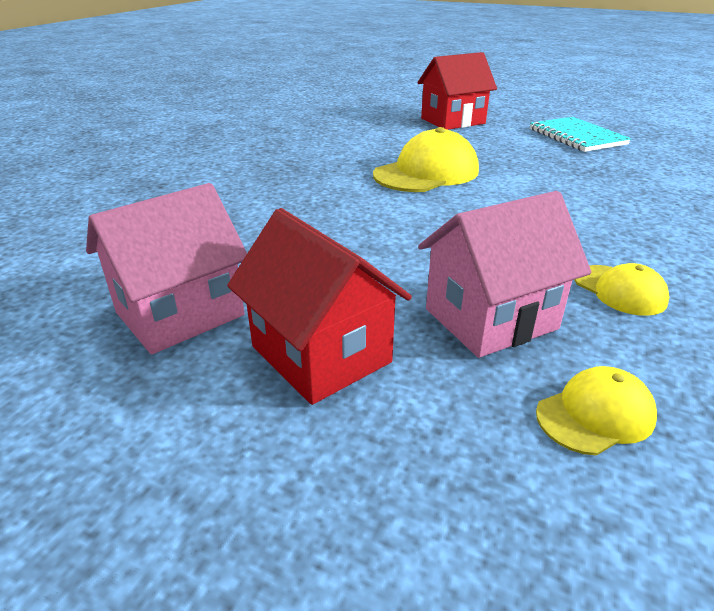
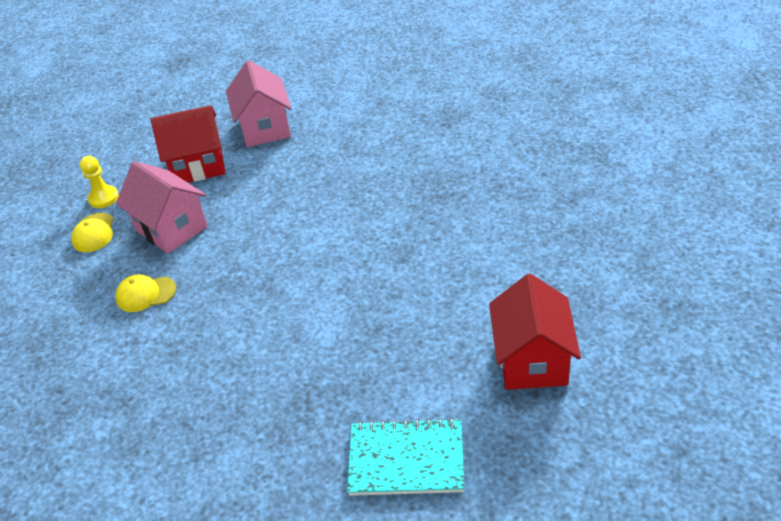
camera: 120 degrees right, 10 degrees up
(426, 173) = (378, 274): yellow cap -> none
(491, 319) = (171, 228): pink house -> pink house turned 45 degrees counterclockwise
(501, 459) = (103, 198): none -> yellow pawn

